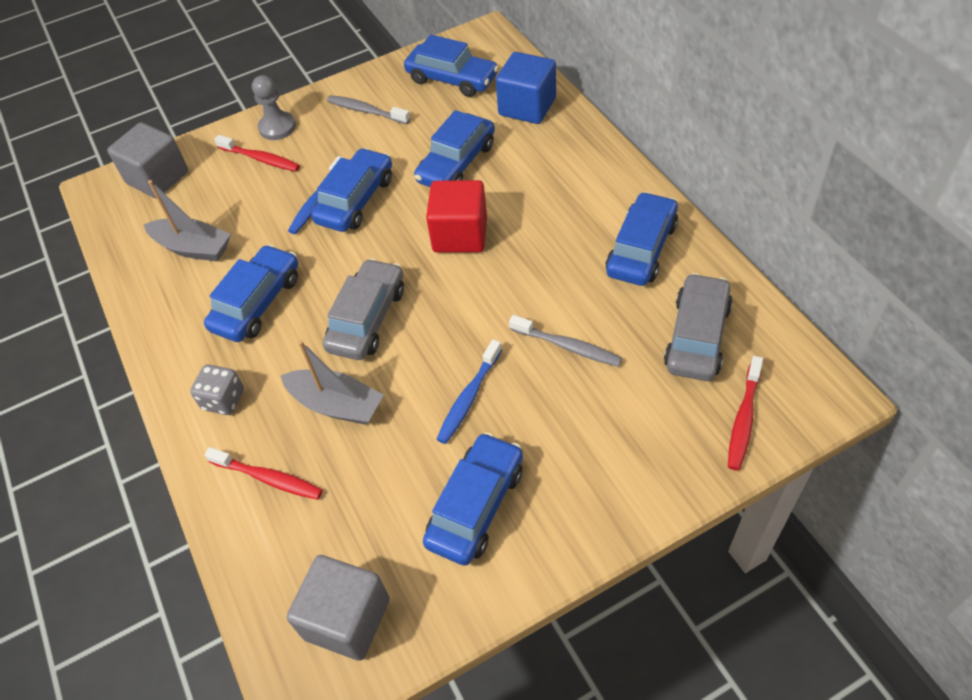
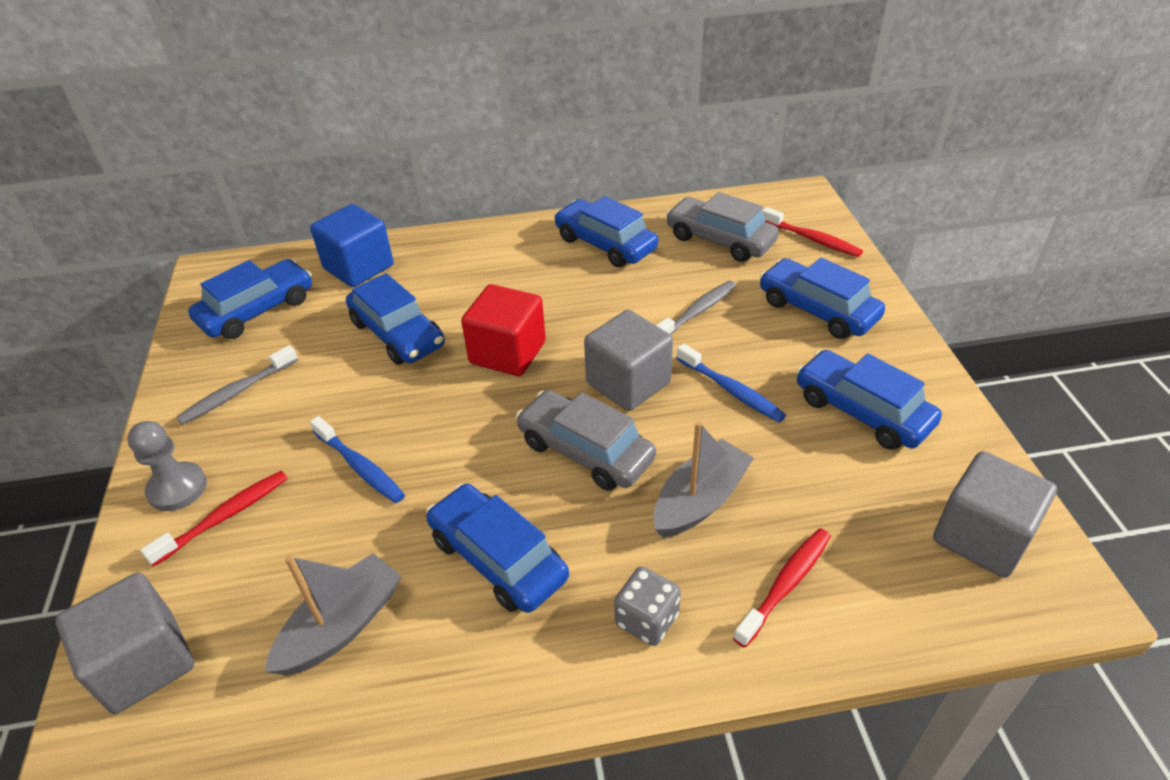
camera: 75 degrees left, 10 degrees down
(356, 200) = (387, 429): blue car -> blue car (817, 310)
(452, 323) = (628, 383): none -> grey cube

